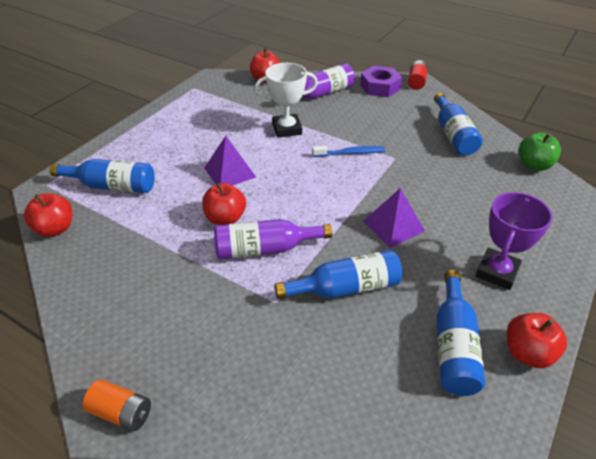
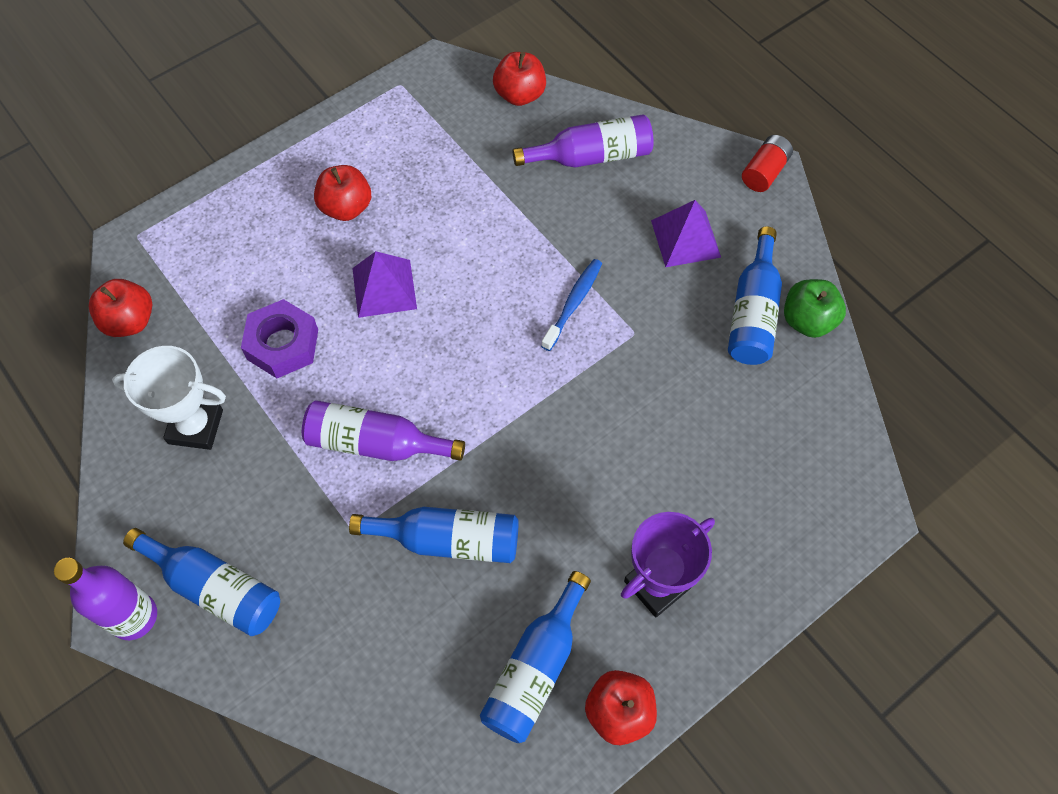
camera: 20 degrees right, 20 degrees up
(112, 186) = (220, 265): blue bottle -> blue bottle (215, 588)
(121, 413) = (134, 616): orange battery -> purple bottle
(225, 218) = (346, 373): red apple -> red apple (346, 207)
(287, 129) = (502, 222): white trophy -> white trophy (195, 427)
(350, 153) = (573, 303): blue toothbrush -> blue toothbrush turned 75 degrees counterclockwise
(380, 87) = (696, 167): purple nut -> purple nut (283, 344)
(393, 226) = (562, 461): purple pyramid -> purple pyramid (685, 238)
(534, 165) = (839, 415): green apple -> green apple (807, 320)

